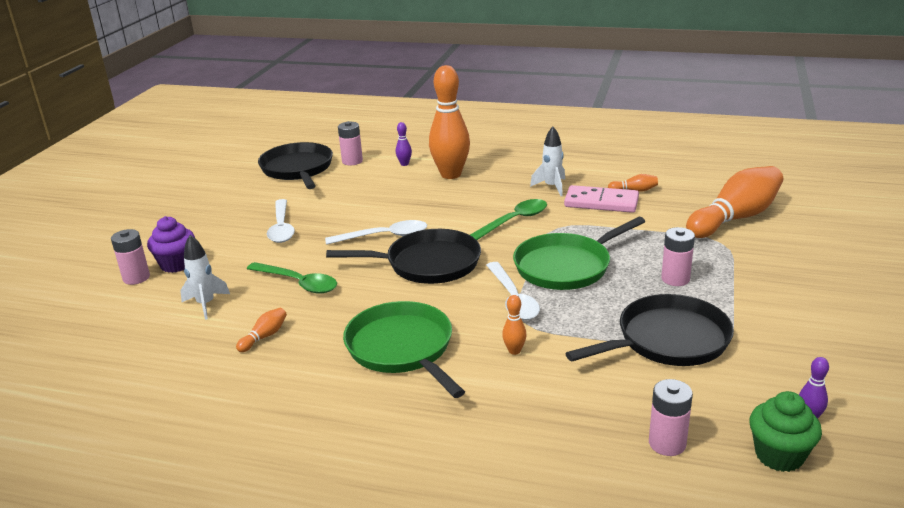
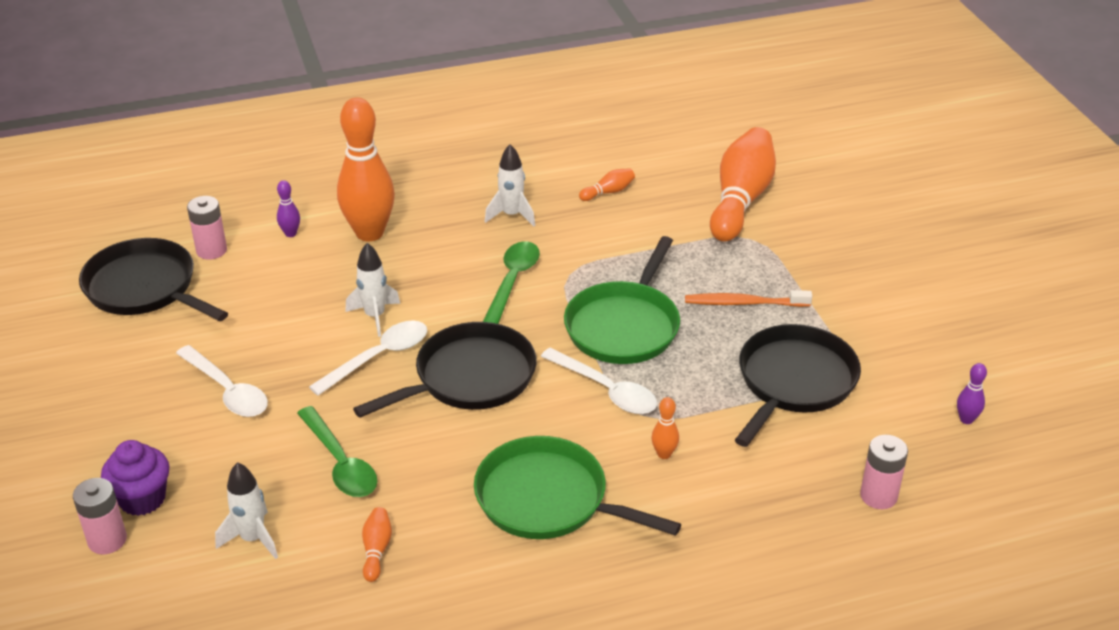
camera: 35 degrees left, 10 degrees up
(299, 283) = (340, 463): green spoon -> green spoon turned 60 degrees clockwise
(406, 216) = (375, 316): none -> white rocket
(601, 202) = (587, 222): pink domino -> none
(675, 279) = (744, 303): pink battery -> orange toothbrush
(779, 455) = (970, 467): green cupcake -> none

